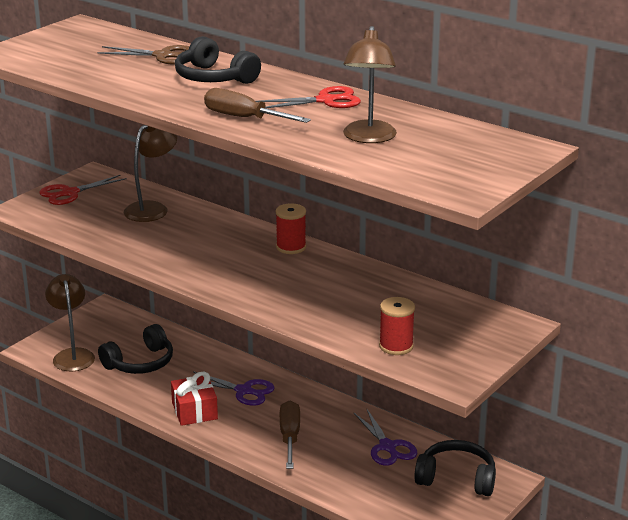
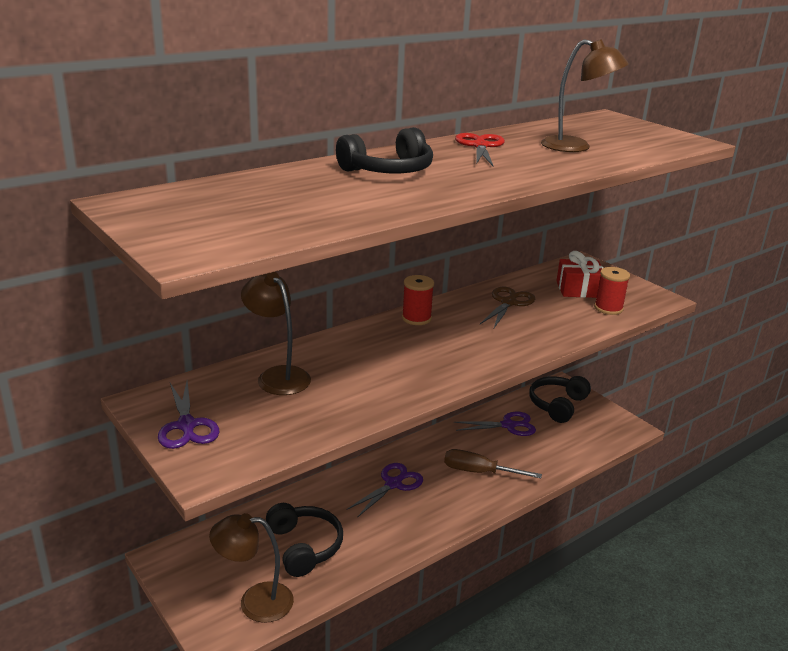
camera: 75 degrees left, 0 degrees up
(70, 193) = (186, 425): red scissors -> purple scissors
(162, 56) = (296, 180): brown scissors -> brown scissors (508, 303)
(194, 411) = (415, 522): red gift -> red gift (579, 289)
(243, 118) = (511, 174): brown screwdriver -> none

